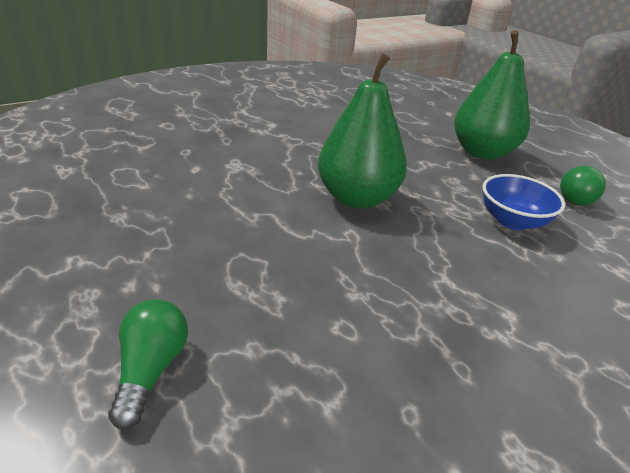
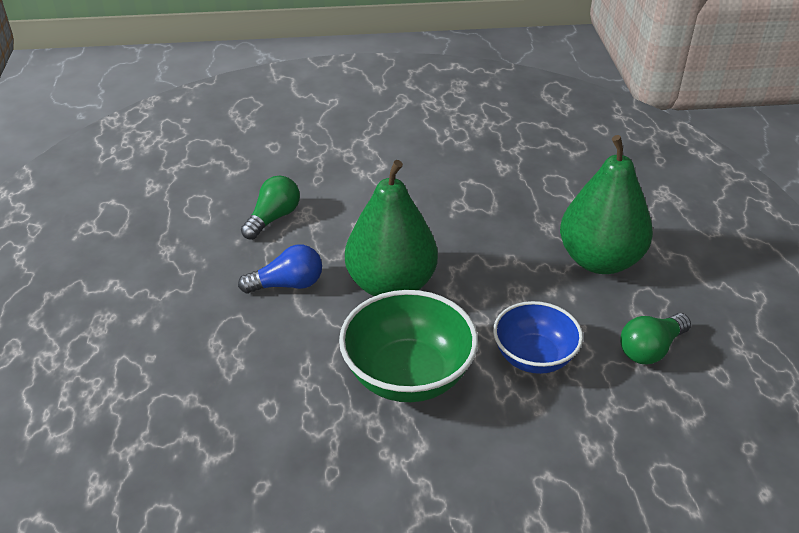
camera: 30 degrees right, 5 degrees up
(151, 369) = (114, 390): green light bulb -> green light bulb (273, 218)
(267, 218) = (287, 284): none -> blue light bulb
(439, 260) = (408, 375): none -> green bowl

